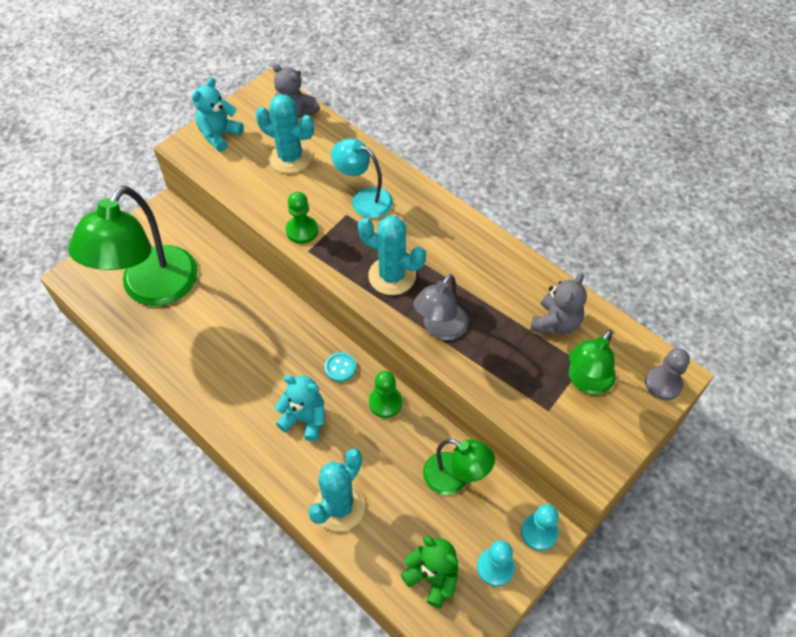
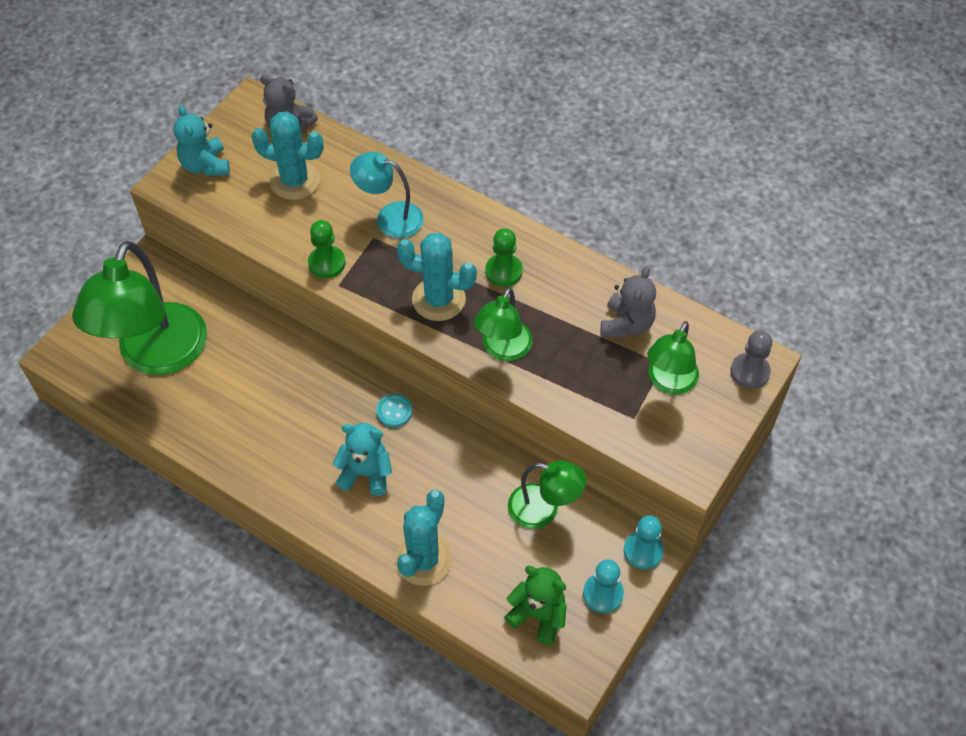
camera: 10 degrees left, 0 degrees up
(219, 135) = (205, 165): turquoise teddy bear -> turquoise teddy bear turned 45 degrees counterclockwise
(385, 402) = (452, 441): green pawn -> green pawn (503, 271)
(440, 329) = (503, 349): grey lamp -> green lamp

